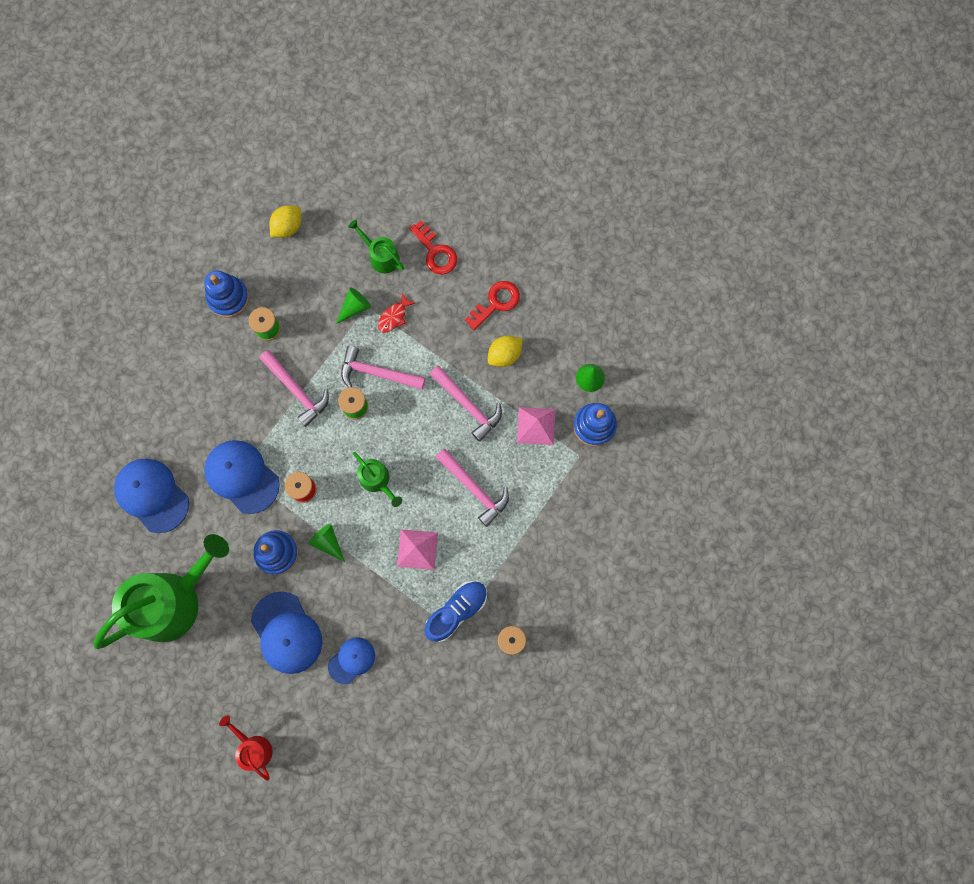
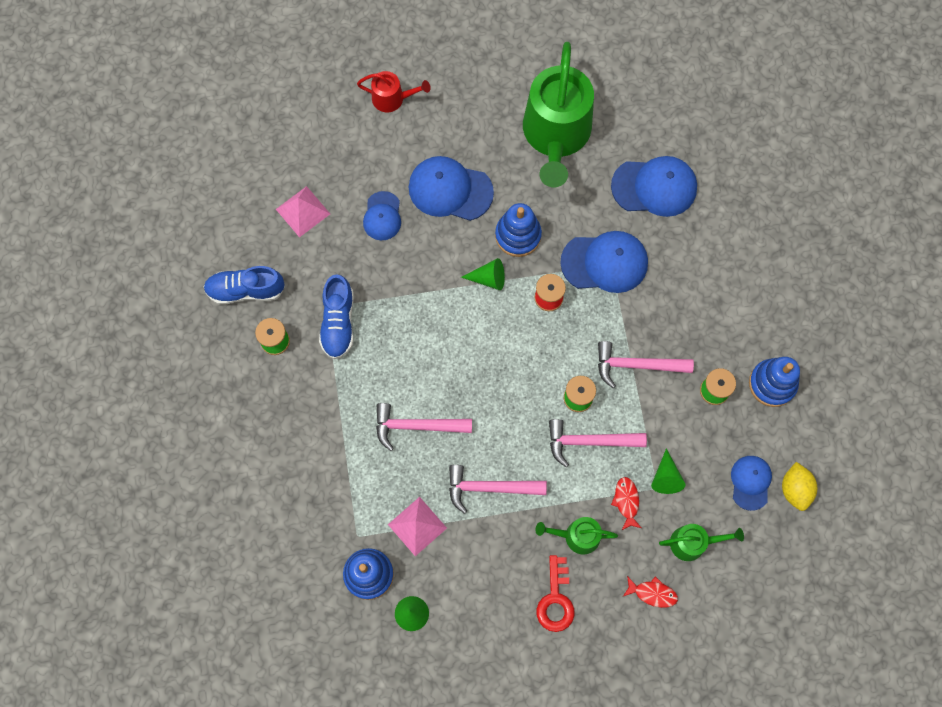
camera: 135 degrees right, 5 degrees down
(308, 256) = (750, 482): none -> blue cap
(377, 373) = (589, 441): pink hammer -> pink hammer turned 150 degrees counterclockwise
(377, 480) = (500, 359): green watering can -> green watering can (577, 536)
(417, 549) = (414, 338): pink pyramid -> pink pyramid (303, 211)
(435, 252) = (652, 593): red key -> red fish
(497, 698) = (246, 290): none -> blue shoe
(504, 355) = (502, 560): yellow lemon -> none

